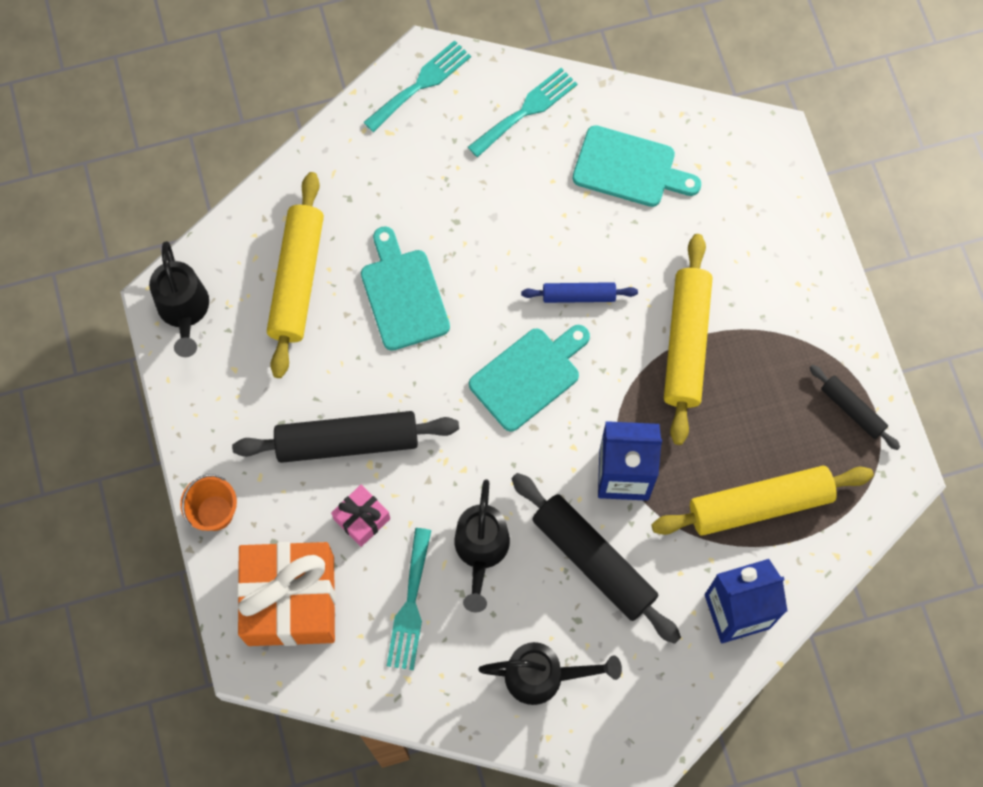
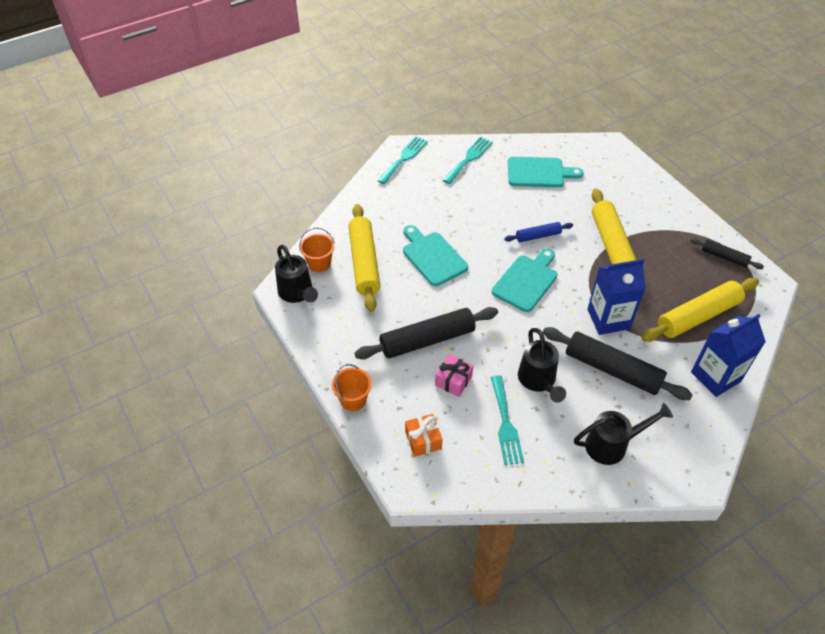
camera: 15 degrees left, 20 degrees down
(230, 264) = (319, 263): none -> orange bucket
(290, 600) = (423, 440): orange gift -> orange gift, size x0.47

